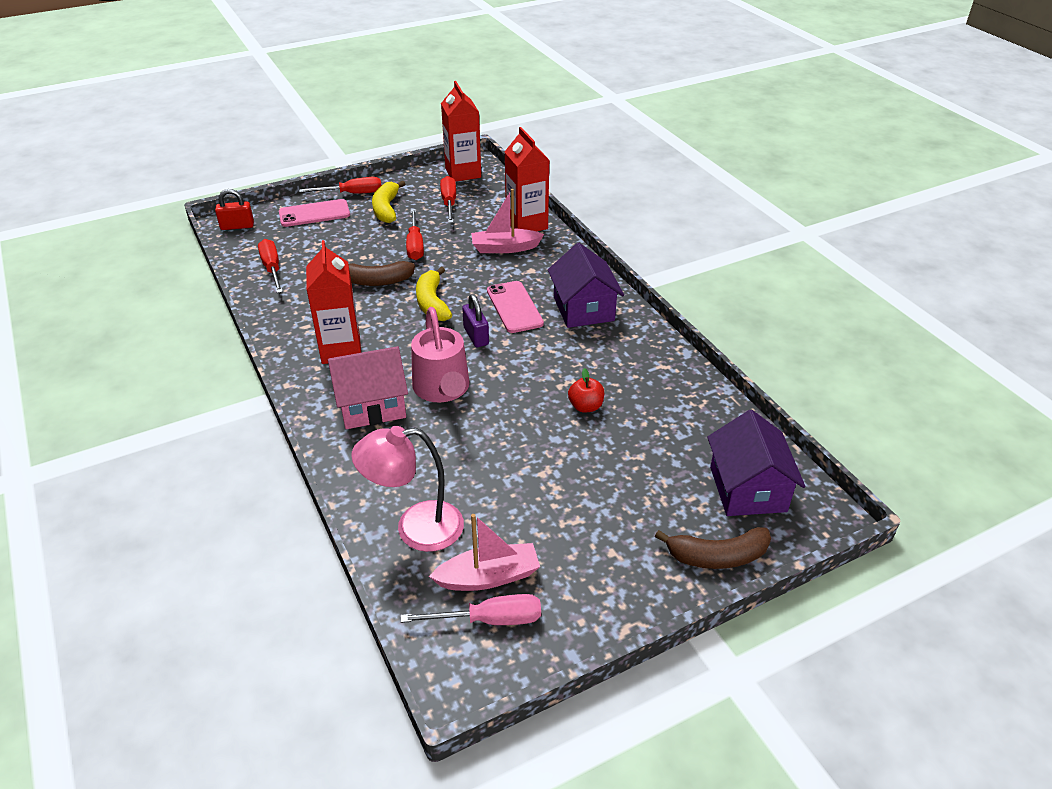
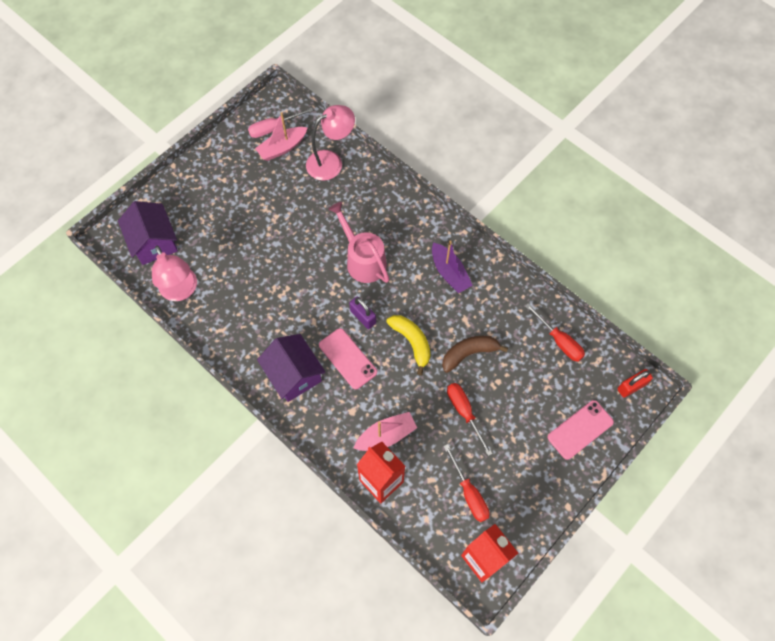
camera: 160 degrees right, 25 degrees up
(341, 350) = (449, 272): red carton -> purple boat
(352, 194) = (568, 476): red screwdriver -> none
(371, 405) = (400, 232): pink house -> none
(386, 209) = (521, 461): yellow banana -> none
(585, 406) = (265, 275): red apple -> none
(711, 418) = (181, 291): none -> pink lamp
(717, 556) = (167, 194): brown banana -> none

